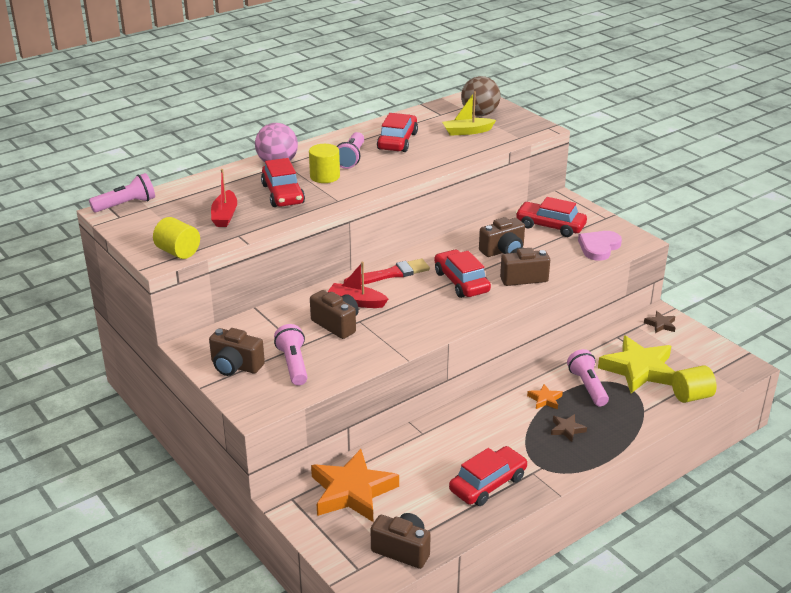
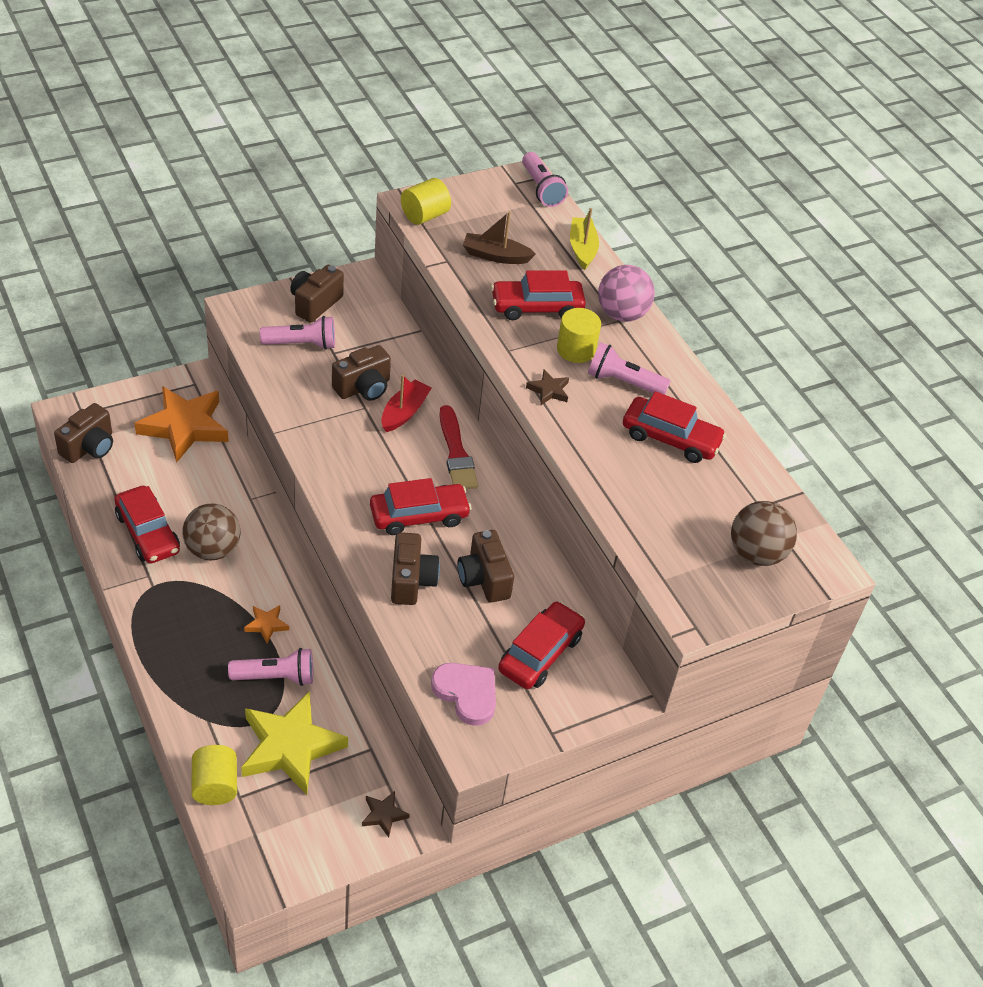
camera: 95 degrees right, 15 degrees up
(225, 215) = (495, 256): red boat -> brown boat
(467, 131) = (692, 522): yellow boat -> yellow boat (582, 249)
(487, 442) = (213, 549): none -> brown ball
(567, 429) = (204, 629): brown star -> brown star (548, 390)

